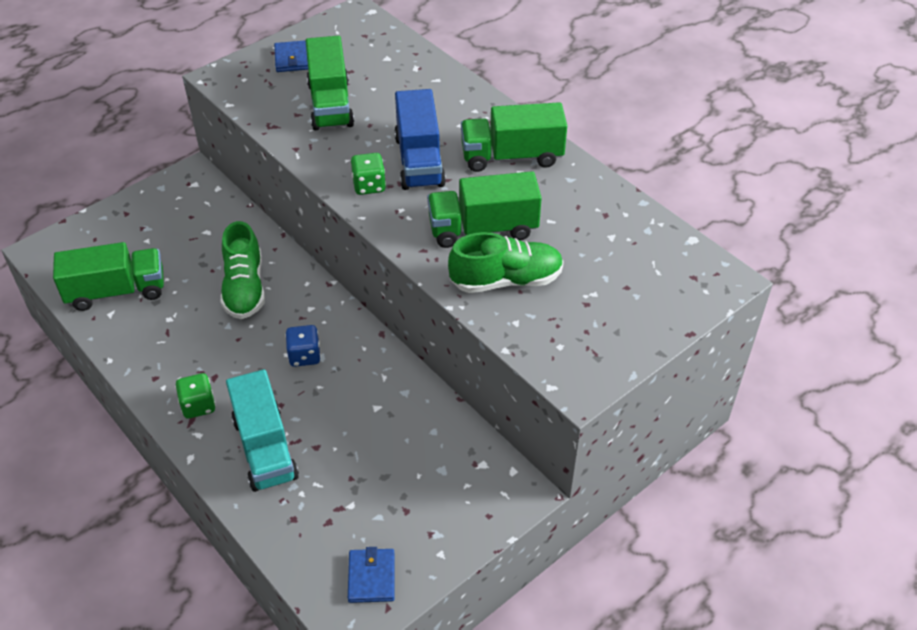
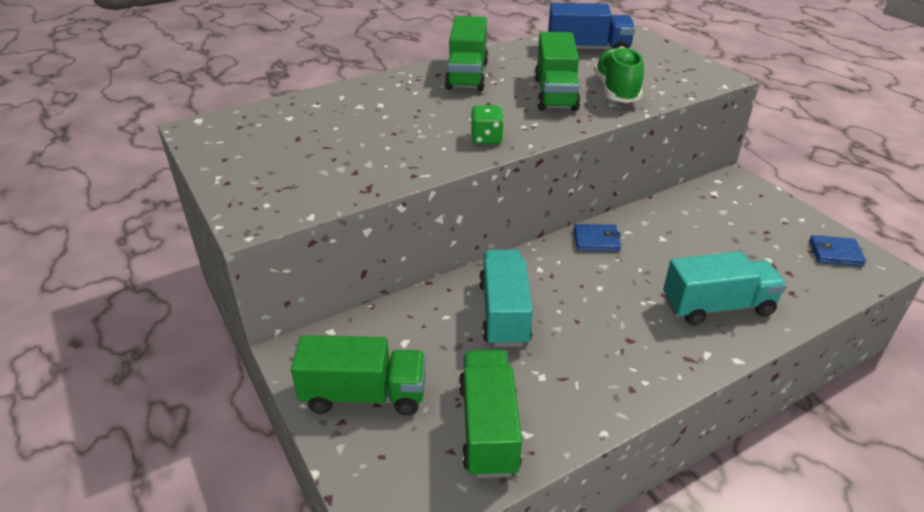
camera: 80 degrees left, 10 degrees down
(198, 405) = (669, 352): green dice -> none
(244, 288) = (504, 313): green shoe -> turquoise truck
(292, 59) = (250, 170): blue wallet -> blue wallet (596, 240)
(304, 356) = (602, 276): blue dice -> none
(330, 104) = (349, 151): green truck -> green truck (364, 395)
(419, 161) = (459, 113): blue truck -> blue truck (588, 49)

